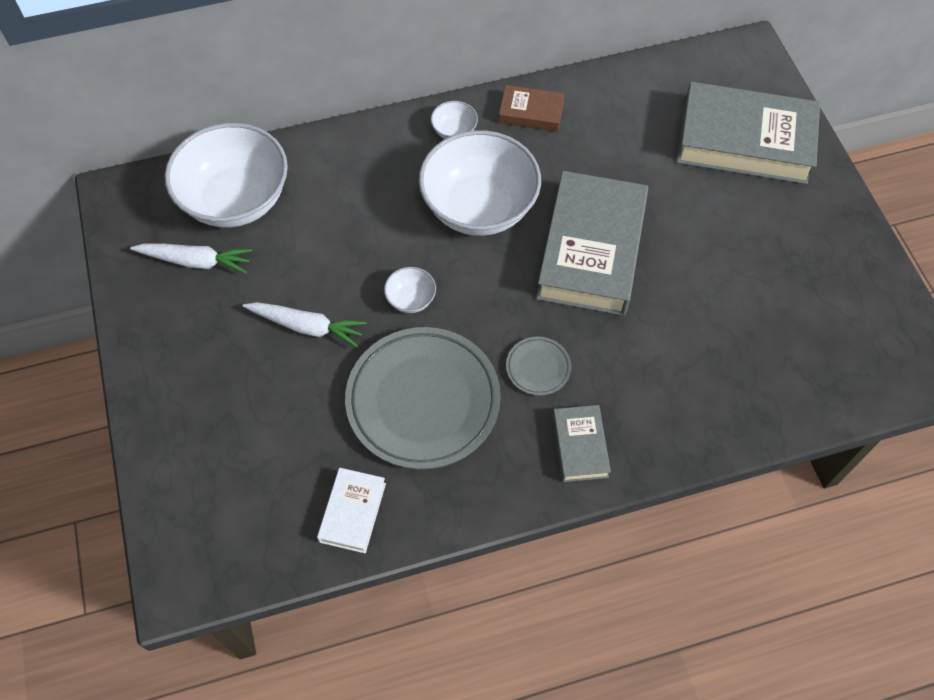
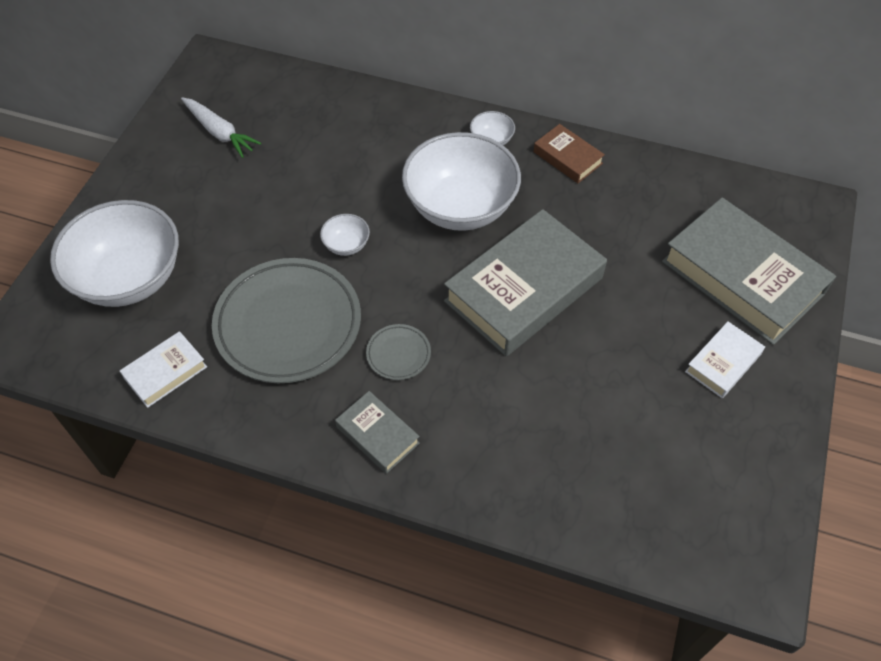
camera: 35 degrees right, 5 degrees down
(236, 200) = (285, 105): white bowl -> white bowl (129, 278)
(307, 327) = (253, 221): white carrot -> none
(580, 446) = (377, 435): grey book -> grey book turned 75 degrees counterclockwise
(784, 220) = (723, 363): none -> white book

